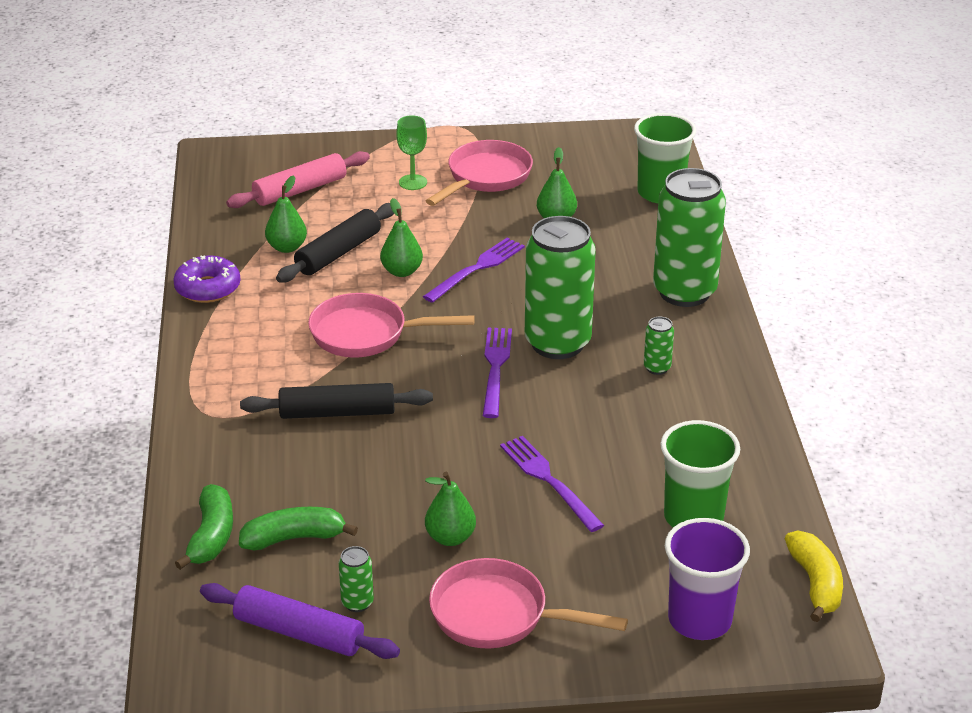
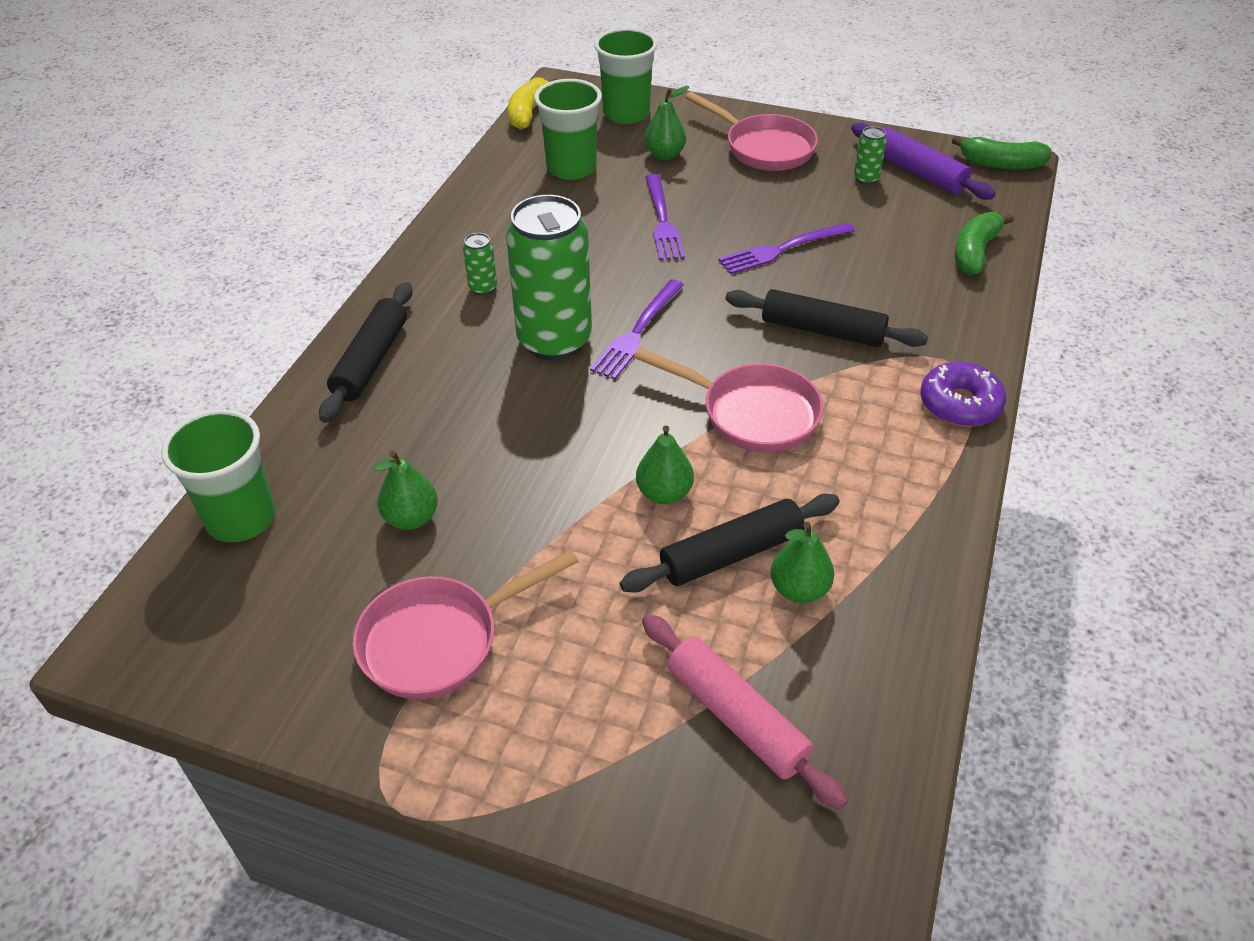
camera: 155 degrees left, 10 degrees up
(208, 288) = (929, 547): purple donut -> purple donut (960, 404)
(294, 538) = (902, 233): green banana -> green banana (1001, 164)
(300, 190) = (736, 717): pink rolling pin -> pink rolling pin turned 60 degrees clockwise
(413, 182) = (552, 669): green goblet -> none
(450, 538) = (771, 201): green pear -> green pear (665, 155)
(477, 268) = (569, 468): purple fork -> purple fork (781, 250)
(684, 292) = (371, 361): green can -> black rolling pin
(699, 620) = (626, 113): purple cup -> green cup

